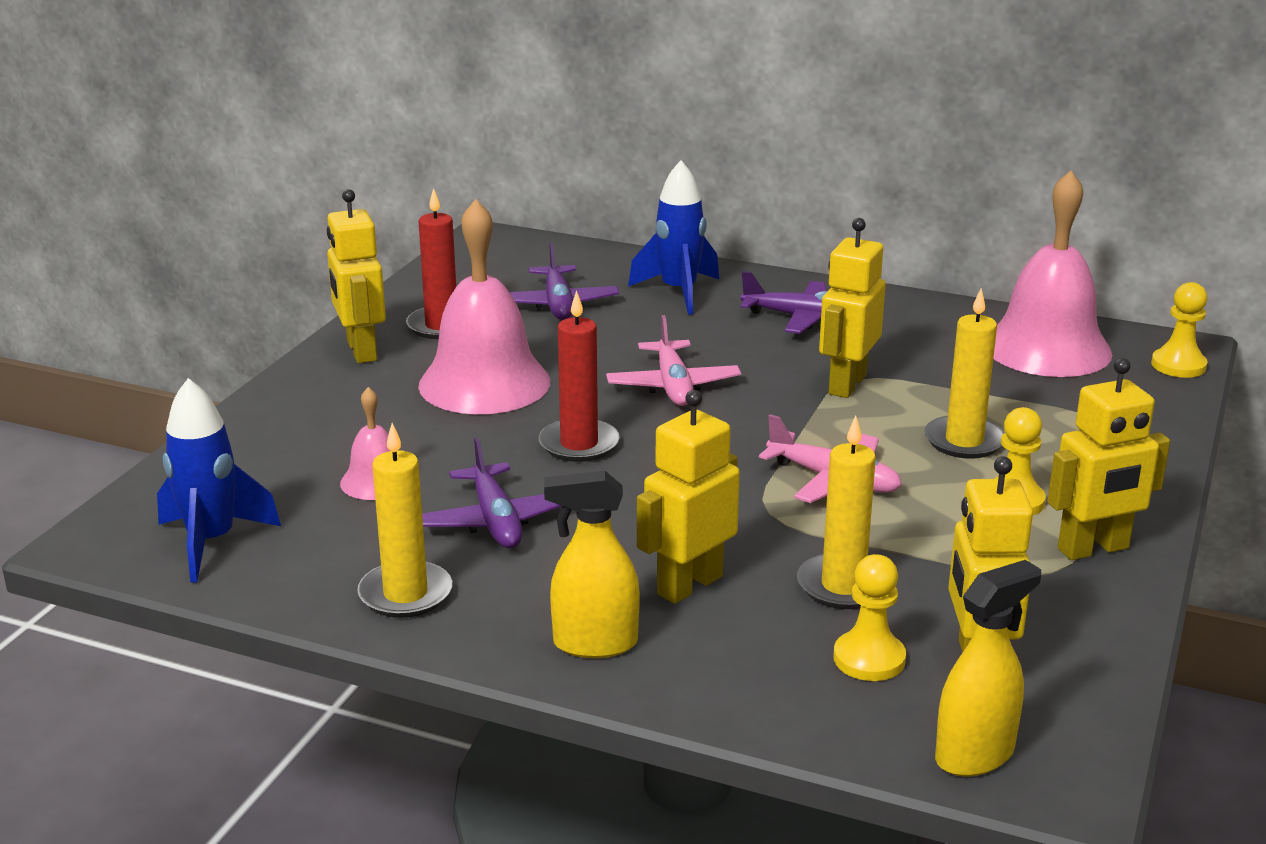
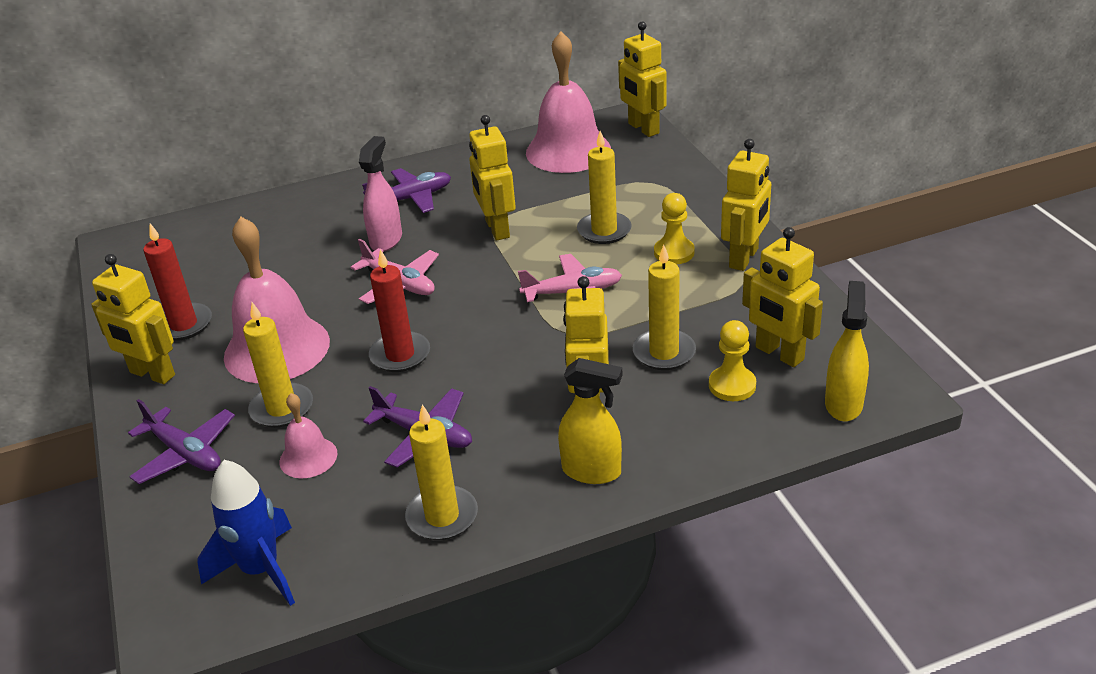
camera: 40 degrees left, 10 degrees up
(415, 432) = (282, 408): none -> yellow candle
(558, 304) = (242, 267): purple plane -> purple plane (185, 453)
(594, 643) = (592, 471): yellow spray bottle -> yellow spray bottle turned 120 degrees counterclockwise
(679, 292) = (311, 218): blue rocket -> none
(720, 342) = (386, 240): none -> pink spray bottle
(1178, 365) = (643, 128): yellow pawn -> yellow robot

